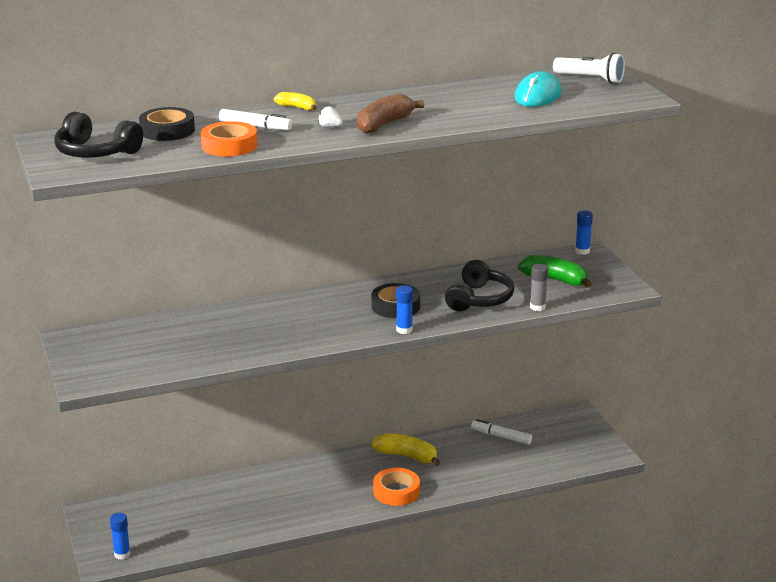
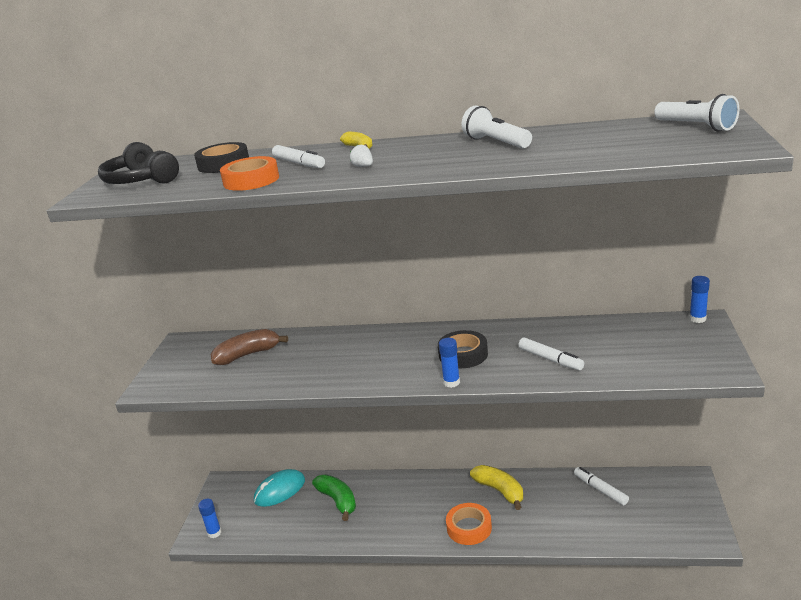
camera: 30 degrees right, 0 degrees up
(384, 124) = (417, 166): brown banana -> brown banana (247, 355)
(431, 99) = (496, 142): none -> white flashlight
(479, 299) = (550, 359): black headphones -> white marker
(537, 95) = (616, 142): turquoise mouse -> turquoise mouse (280, 490)
(537, 307) = (607, 378): grey glue stick -> none
(555, 280) = (646, 348): green banana -> green banana (338, 501)

